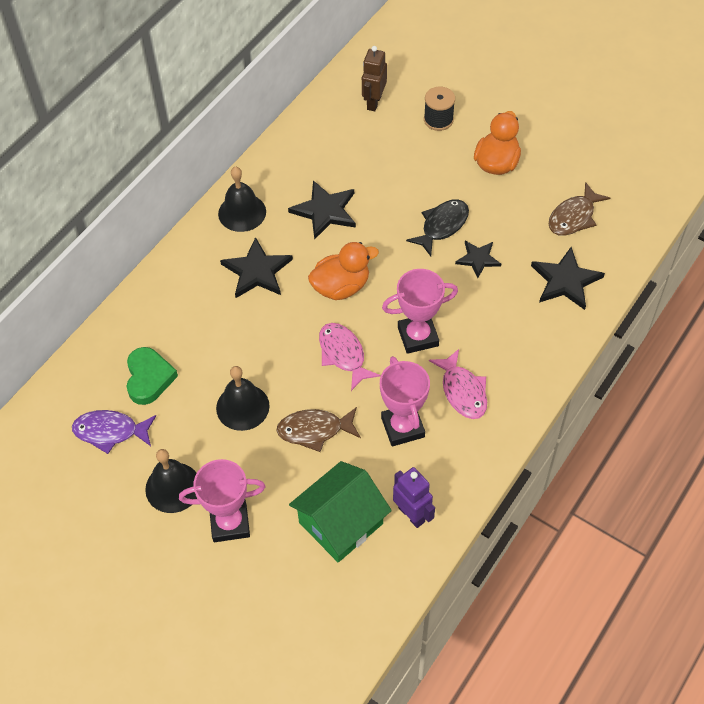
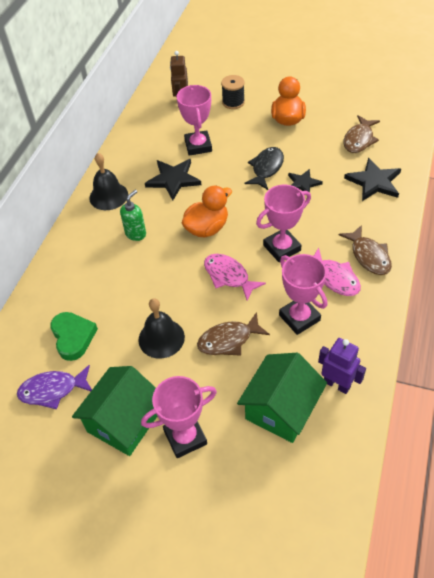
camera: 15 degrees left, 5 degrees down
(173, 487) = (124, 421): black bell -> green house
(257, 271) = (136, 234): black star -> green soap dispenser
(371, 172) = (198, 146): none -> pink trophy
(514, 375) = (368, 256): none -> brown fish

